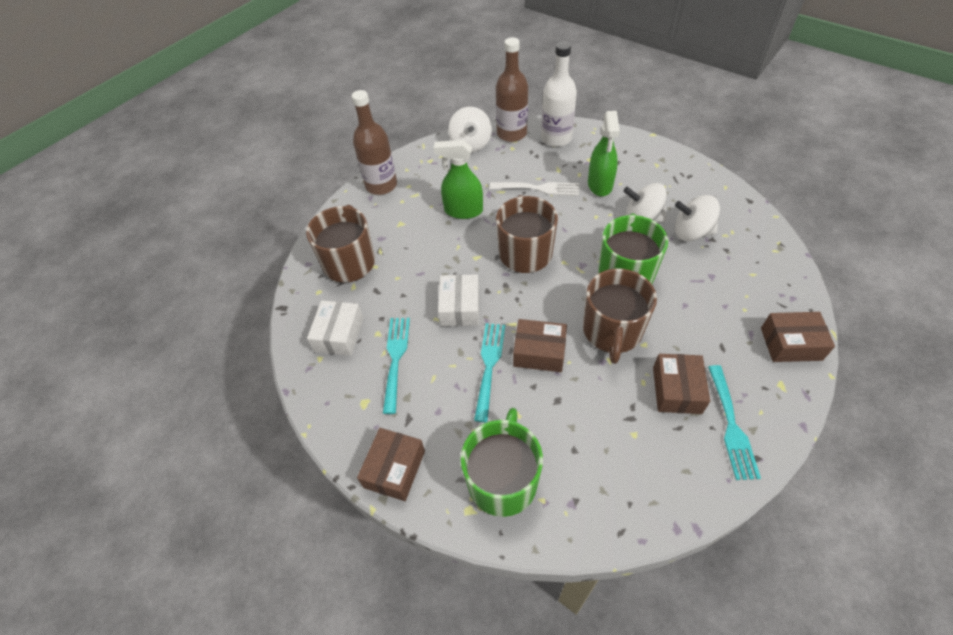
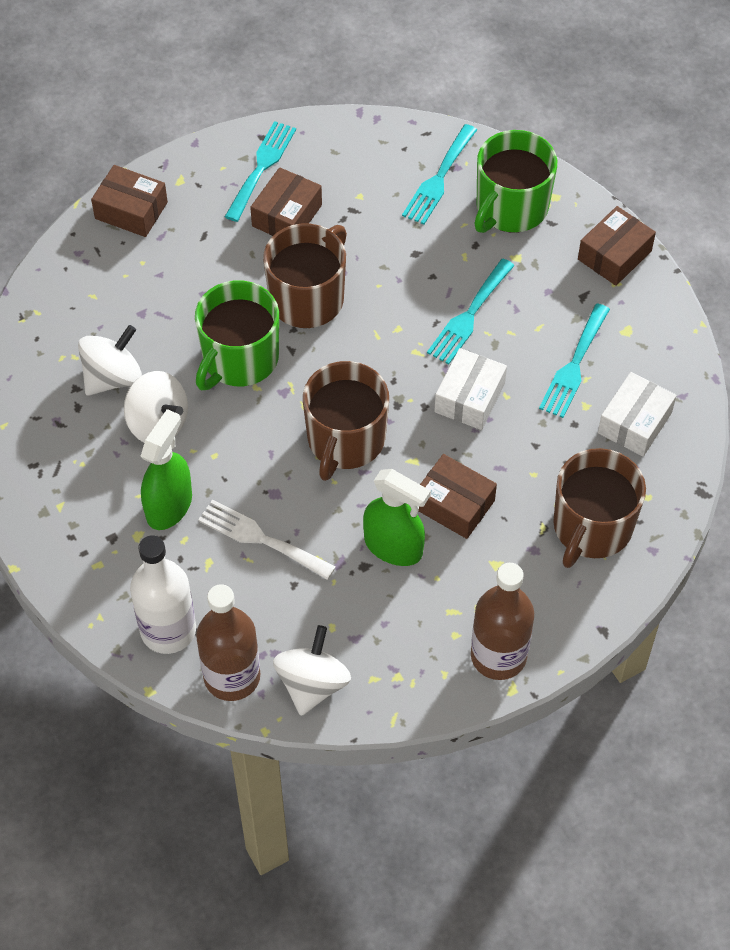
camera: 160 degrees left, 5 degrees up
(539, 352) = (405, 307): brown box -> brown box (454, 504)
(580, 483) = (439, 178): none -> turquoise fork
(691, 232) = (112, 377): white spinning top -> white spinning top turned 75 degrees counterclockwise

